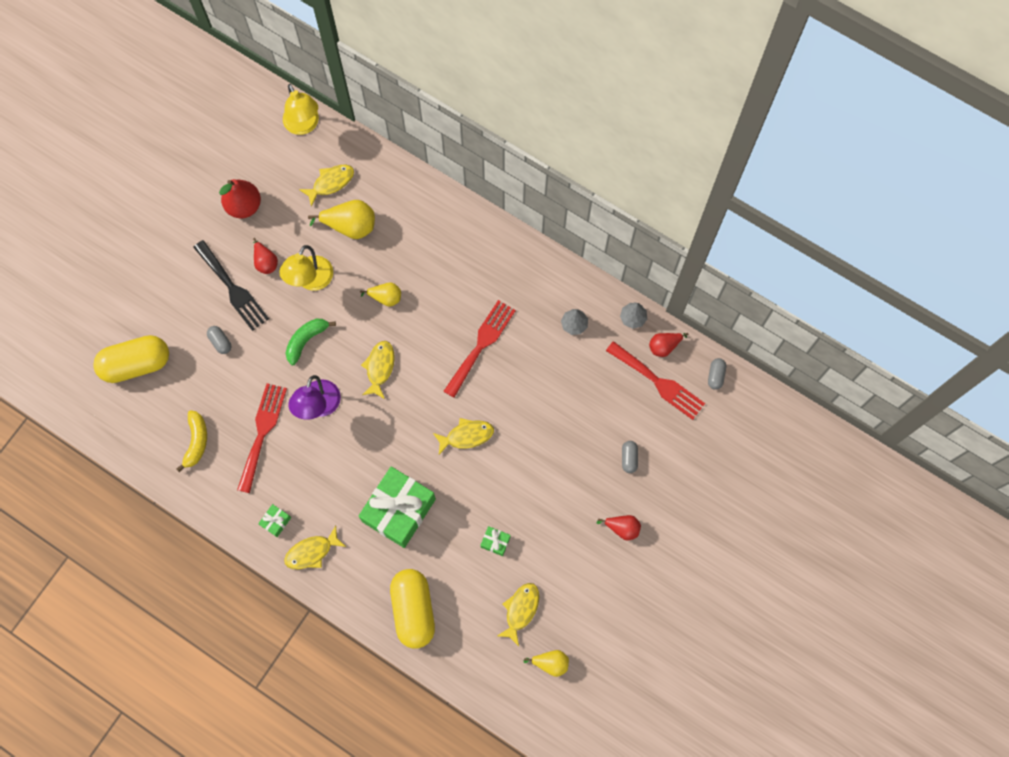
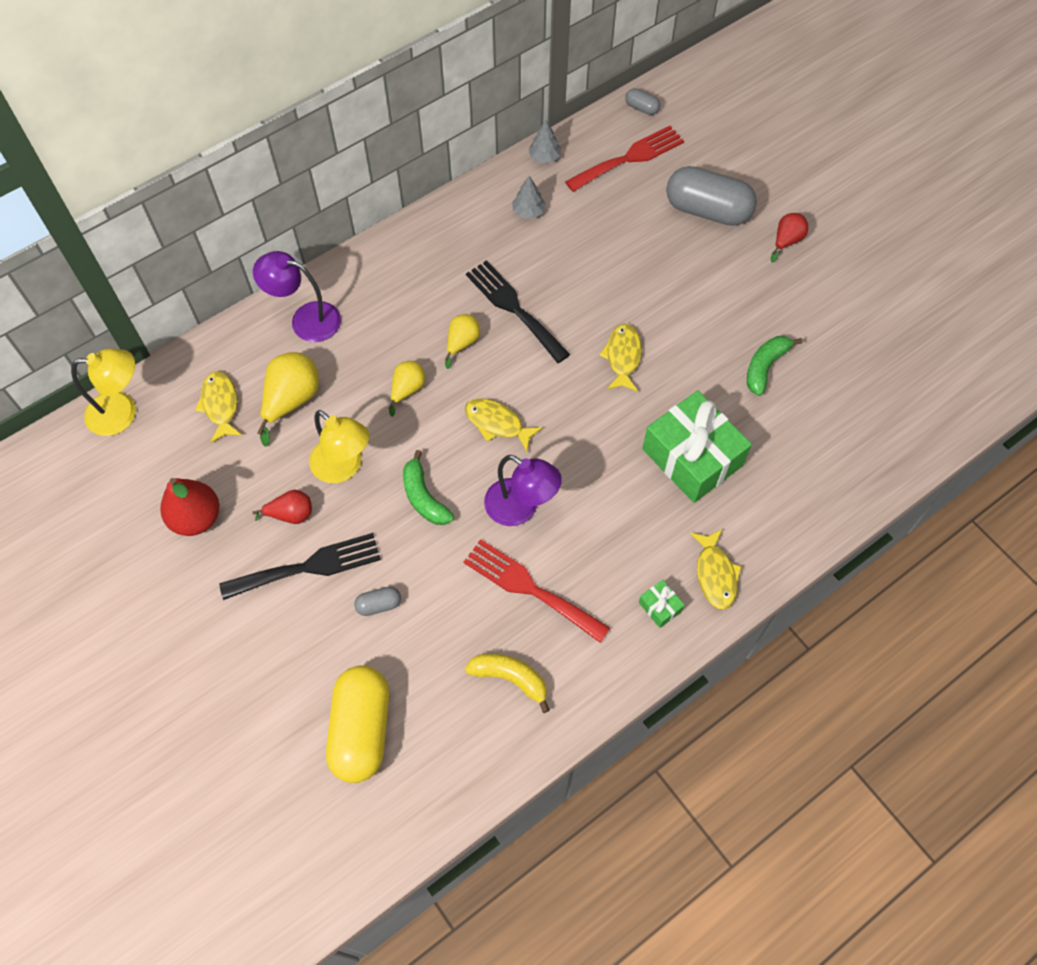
camera: 70 degrees left, 10 degrees down
(413, 610) = (825, 479): yellow capsule -> none
(418, 207) = (305, 319): none -> purple lamp
(481, 345) = (514, 308): red fork -> black fork
(495, 542) = (765, 367): green gift -> green banana
(520, 610) = (855, 366): yellow fish -> none
(550, 663) = (926, 356): yellow pear -> yellow pear (462, 343)
(629, 458) = (707, 210): grey capsule -> grey capsule, size x2.31
(664, 346) = (590, 140): red pear -> none

